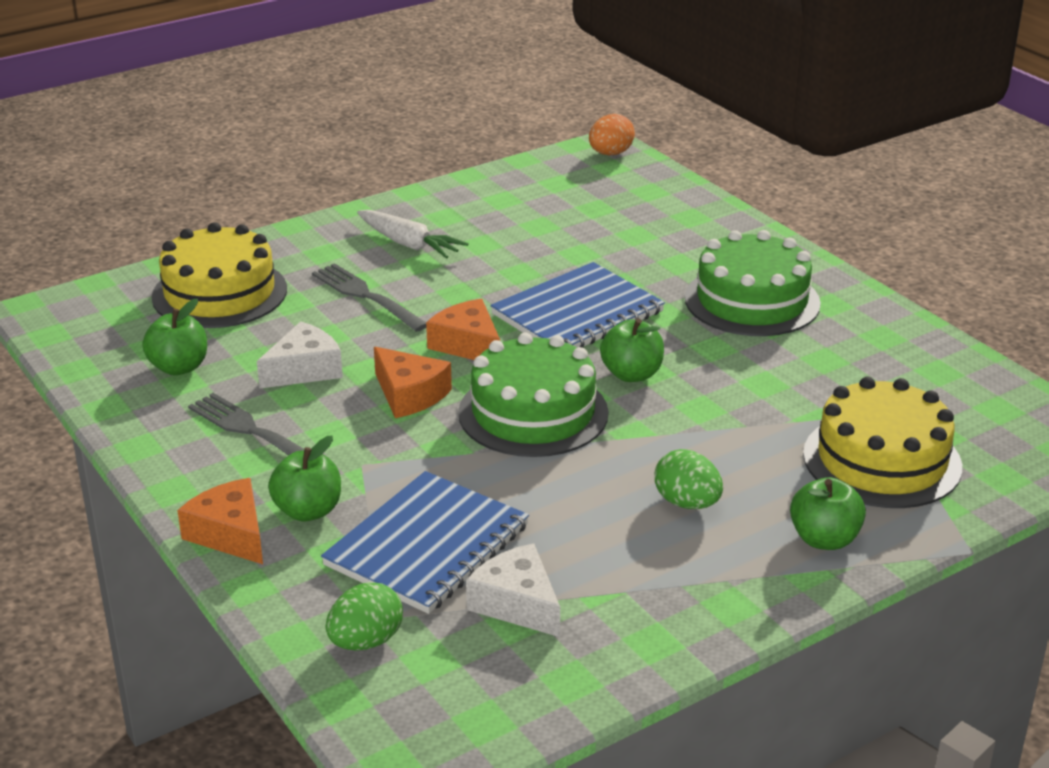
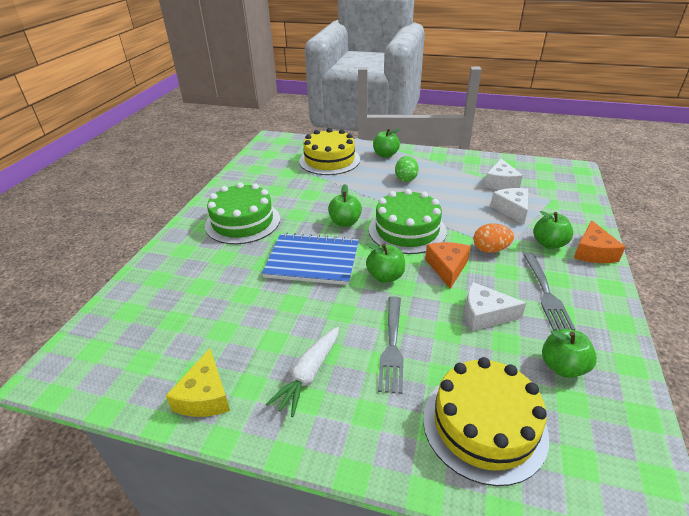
camera: 130 degrees left, 5 degrees up
(366, 641) = (564, 196): green egg -> none
(409, 244) = (309, 374): white carrot -> white carrot turned 150 degrees counterclockwise
(427, 545) = (512, 210): blue notebook -> white cheese
(466, 196) = (205, 396): none -> yellow cheese
(467, 345) = (385, 276): orange cheese -> green apple
(610, 154) = (65, 363): orange egg -> orange egg (490, 249)

